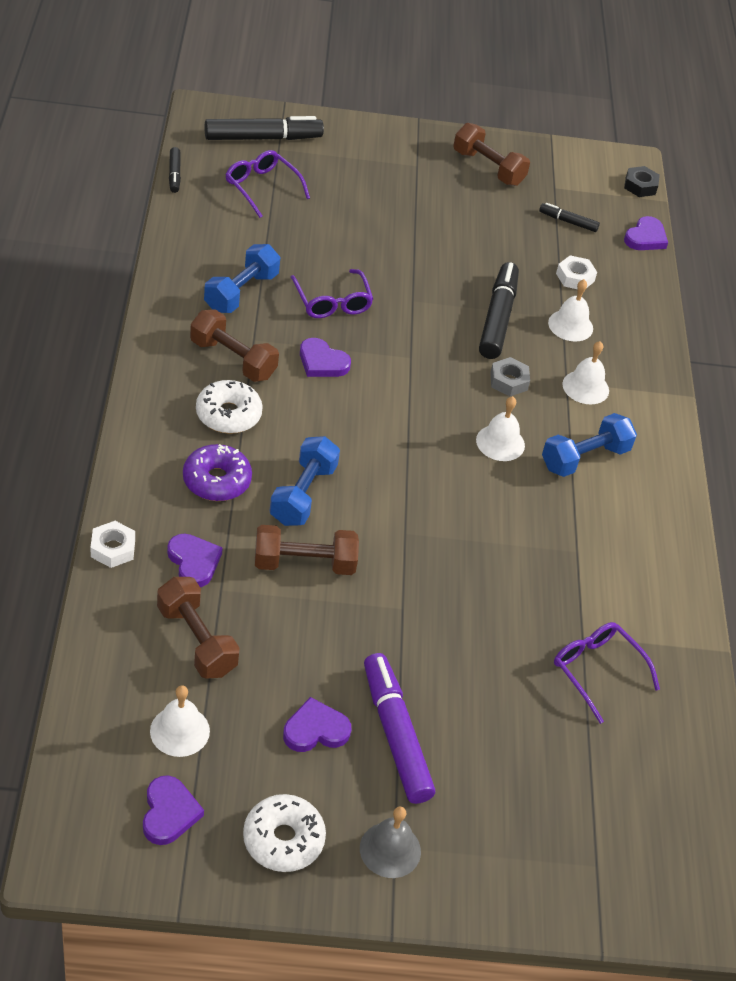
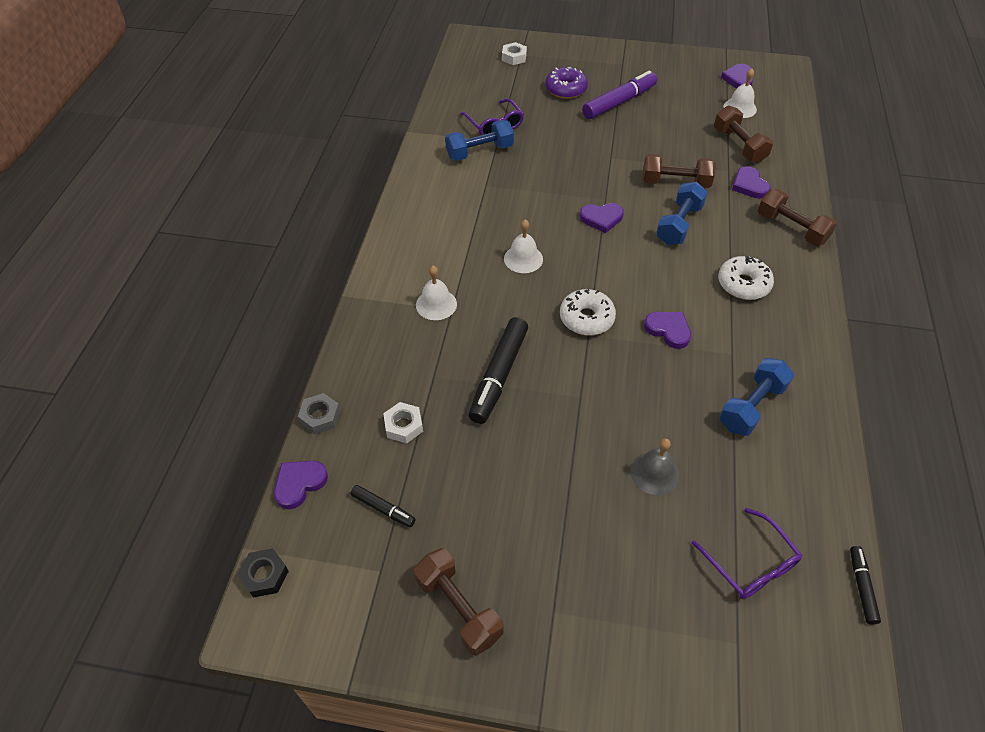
camera: 165 degrees left, 5 degrees up
(113, 549) = (805, 194): white nut -> white nut (514, 57)
(216, 480) = (743, 235): purple donut -> purple donut (566, 89)
(233, 359) = (748, 333): brown dumbbell -> brown dumbbell (791, 228)
(263, 138) = (761, 666): black marker -> none
(283, 839) = (679, 68): white donut -> white donut (586, 318)
(315, 730) = (664, 105): purple heart -> purple heart (601, 218)
(332, 302) = (661, 395): purple glasses -> none
(390, 849) = (625, 63): grey bell -> grey bell (654, 473)
(395, 734) = (619, 102): purple marker -> purple marker turned 120 degrees counterclockwise
(508, 381) = (503, 310): grey nut -> grey nut (320, 417)
(570, 325) = (428, 367): white bell -> none
(585, 458) = (458, 246): blue dumbbell -> blue dumbbell (479, 152)

